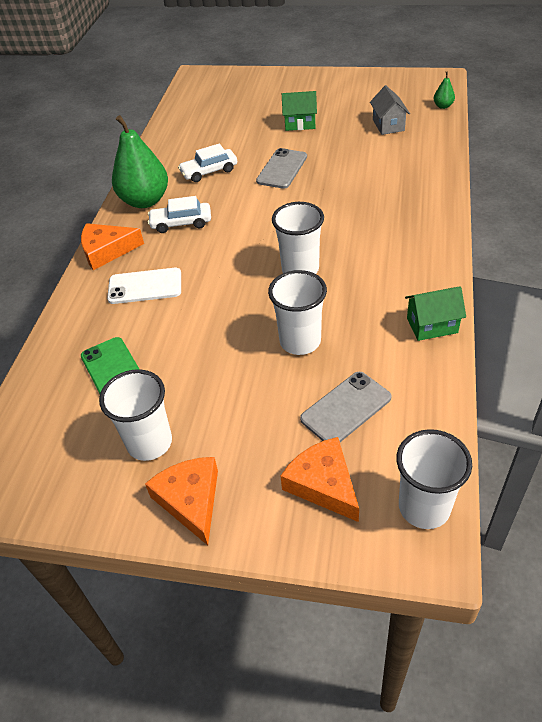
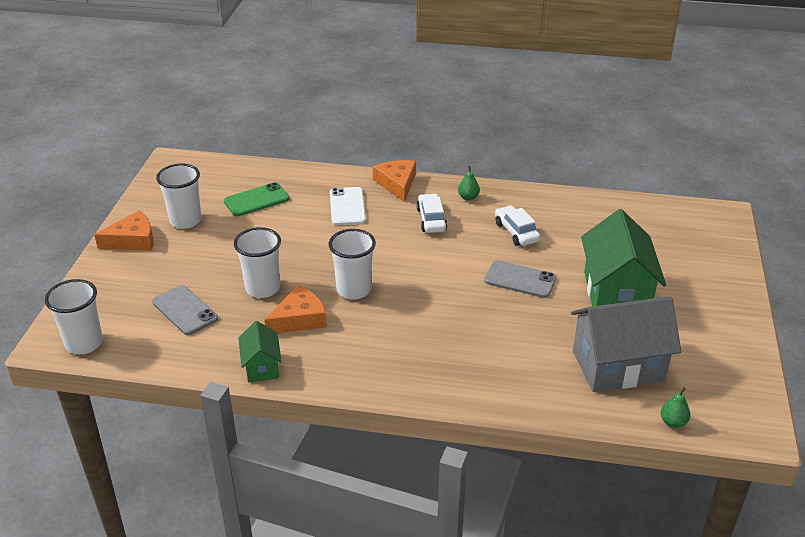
camera: 85 degrees right, 10 degrees down
(145, 201) = (468, 197): green pear -> green pear, size x0.42
(300, 123) = (616, 293): green house -> green house, size x1.95
(323, 484) = (122, 297): orange cheese -> orange cheese (299, 319)
(388, 125) = (618, 366): grey house -> grey house, size x1.95

